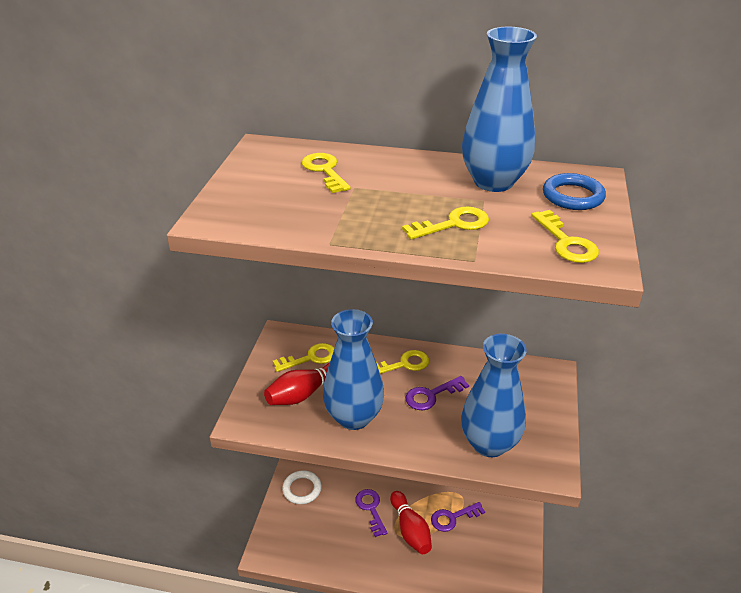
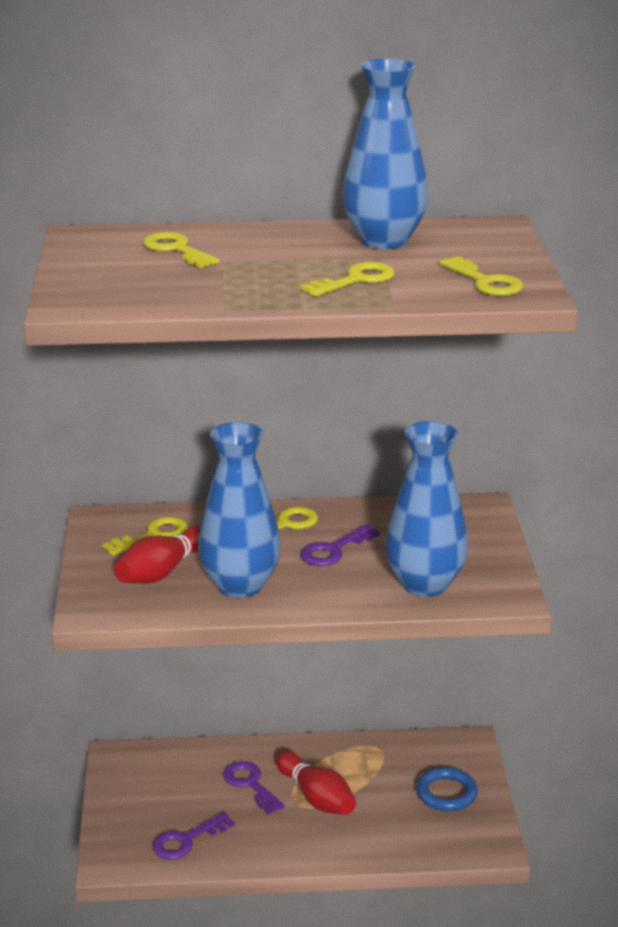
camera: 15 degrees left, 10 degrees down
(302, 489) = (138, 780): white ring -> none
(453, 518) = (373, 774): purple key -> purple key (186, 840)
(573, 196) = (478, 244): blue ring -> blue ring (446, 793)

